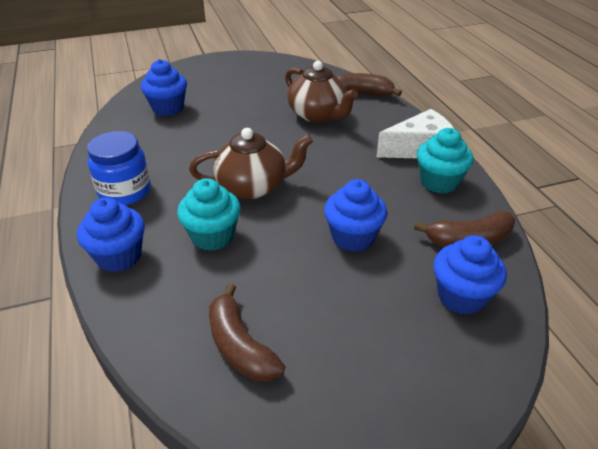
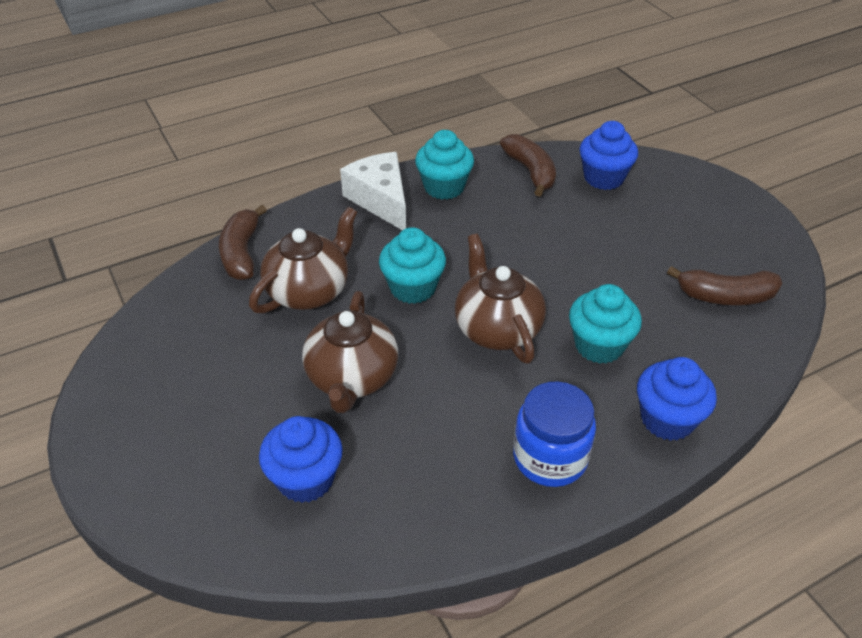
camera: 100 degrees left, 5 degrees up
(233, 125) = (352, 378): none -> brown teapot
(240, 346) = (725, 296): brown banana -> brown banana turned 45 degrees clockwise
(309, 154) = (413, 288): none -> turquoise cupcake
(353, 237) = (556, 241): blue cupcake -> none

